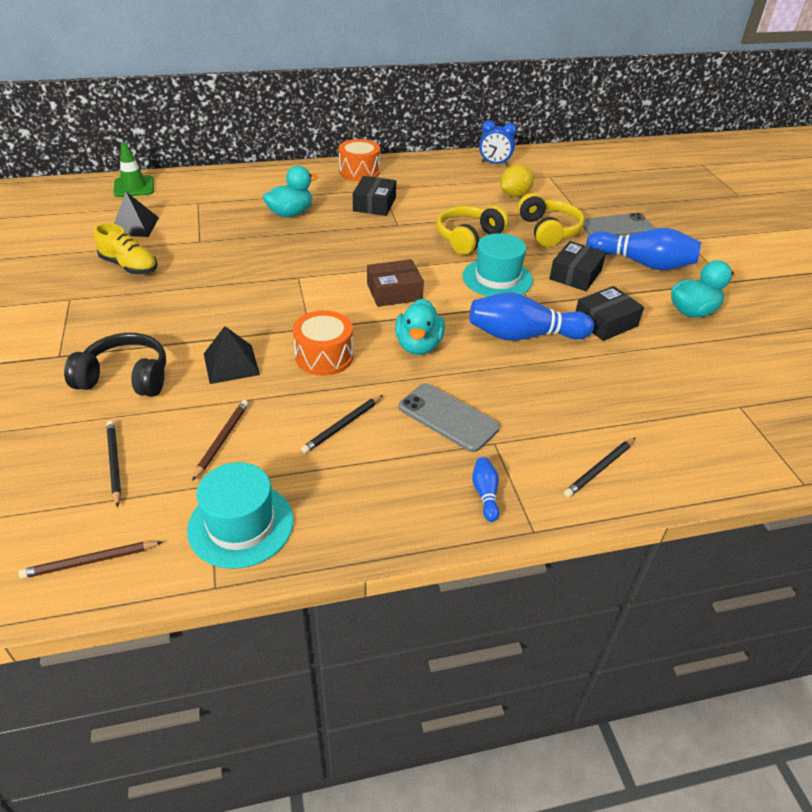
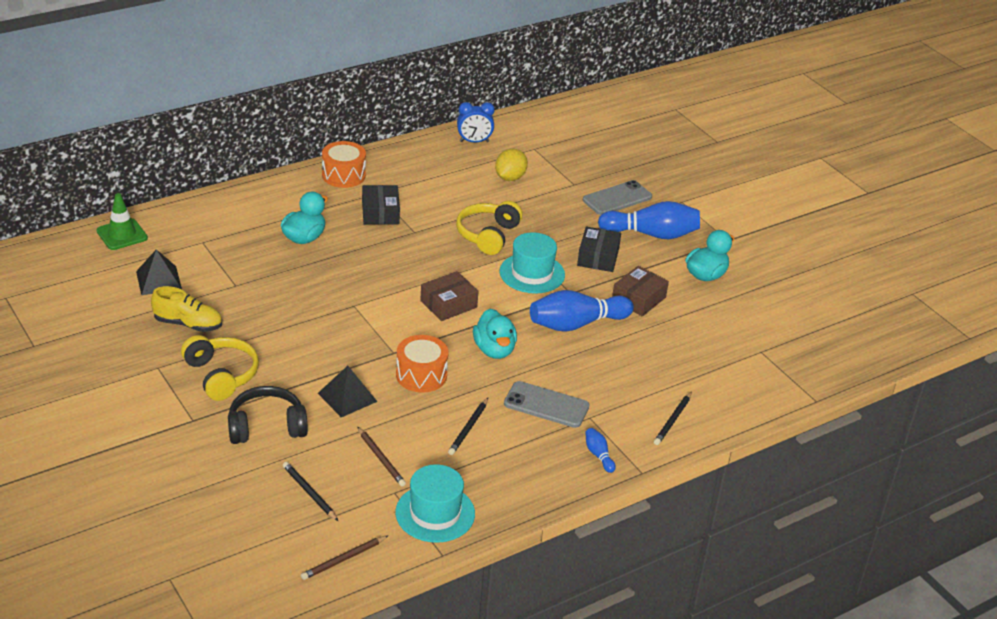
camera: 20 degrees left, 5 degrees down
(222, 440) = (381, 458): brown pencil -> brown pencil turned 150 degrees clockwise
(548, 231) = (557, 214): yellow headphones -> yellow headphones (221, 375)
(605, 322) = (638, 299): black box -> brown box

